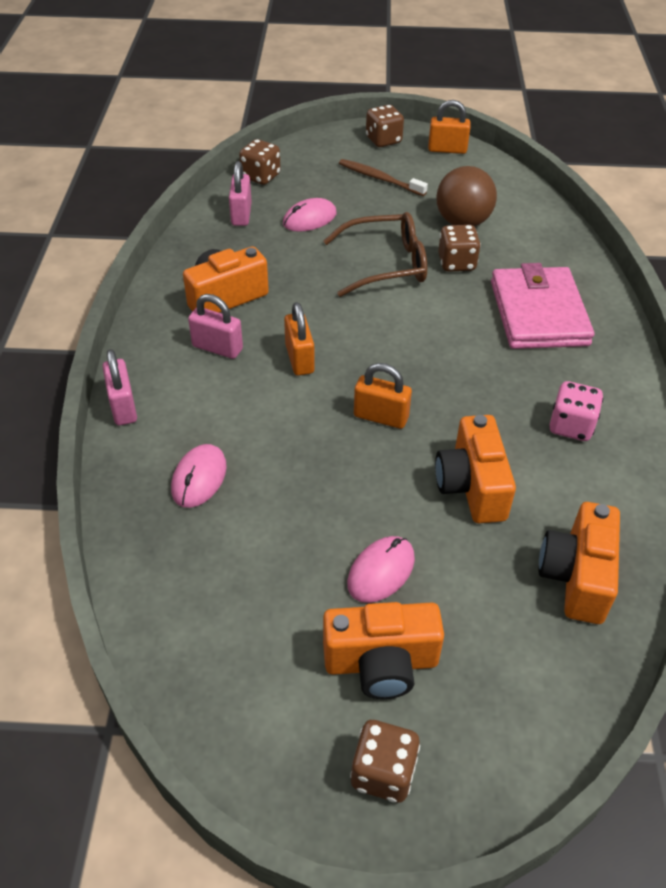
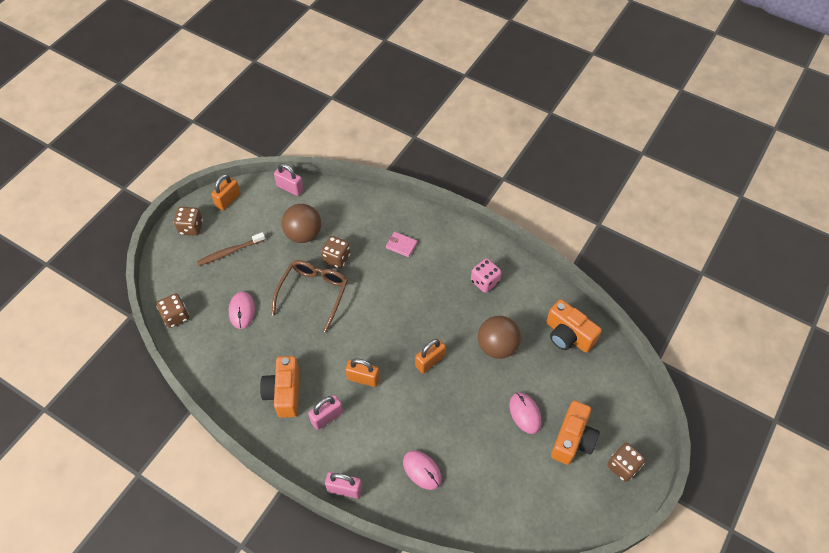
camera: 60 degrees left, 10 degrees up
(241, 214) = (209, 347): pink padlock -> pink padlock (290, 188)
(471, 486) = (497, 346): orange camera -> brown ball
(538, 313) = (401, 245): pink wallet -> pink wallet, size x0.41

